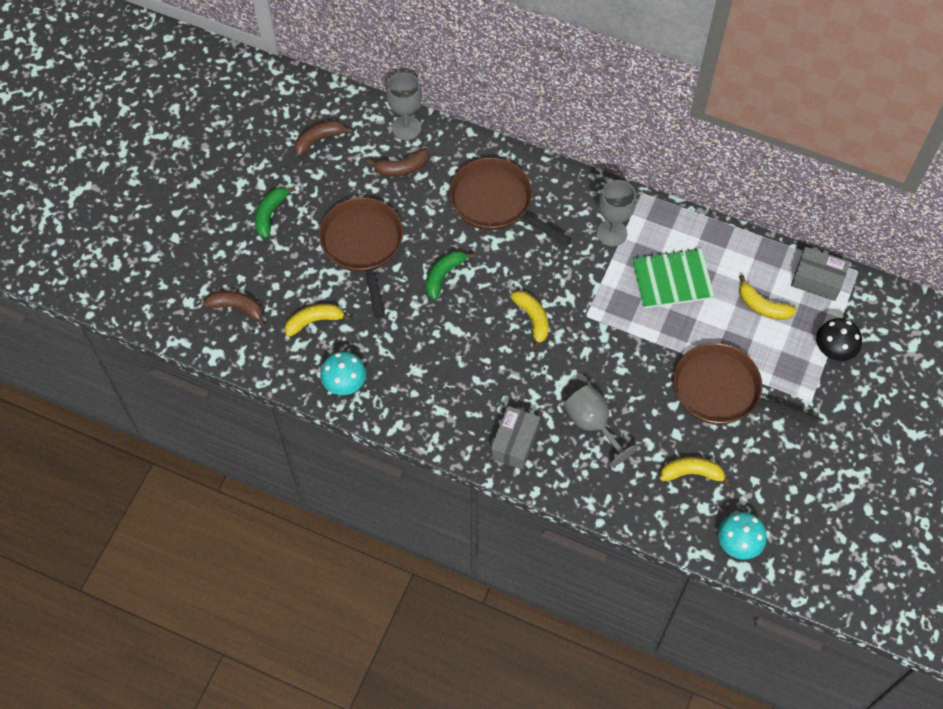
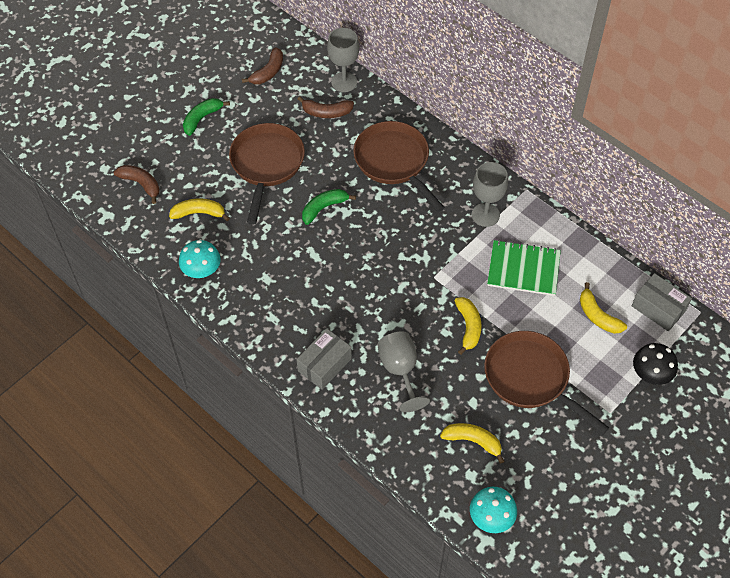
camera: 20 degrees right, 5 degrees down
(319, 140) = (268, 72): brown banana -> brown banana turned 135 degrees clockwise
(532, 319) = (385, 266): yellow banana -> yellow banana (468, 327)

